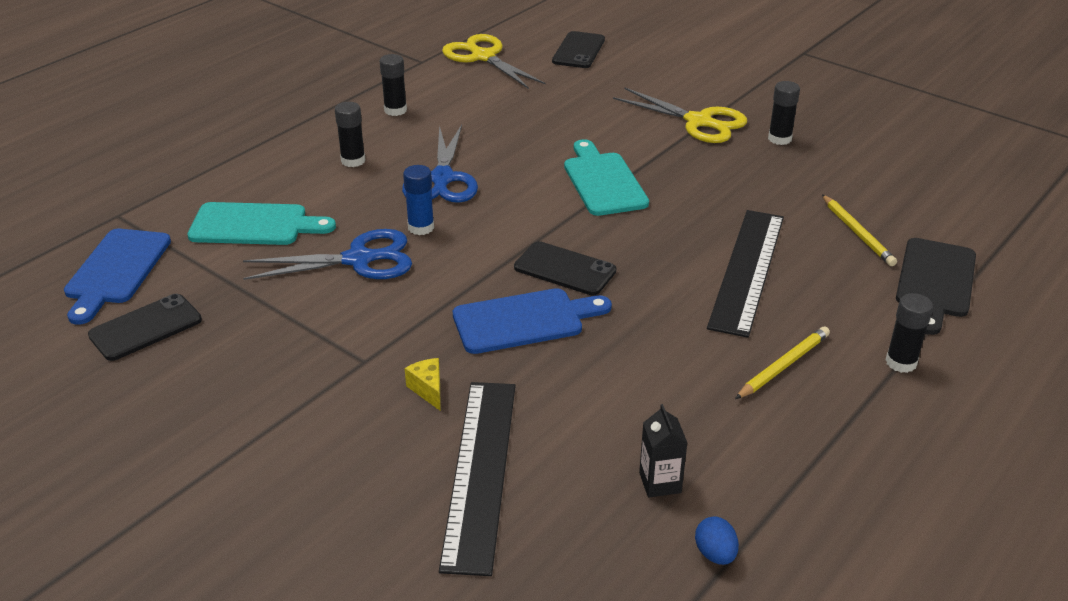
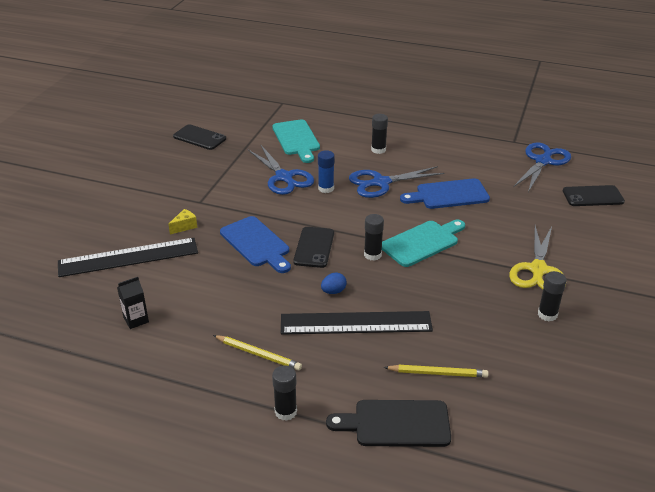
camera: 70 degrees right, 0 degrees up
(116, 270) = (238, 117): blue cutting board -> blue cutting board (448, 195)
(395, 110) = (445, 148): black glue stick -> black glue stick (372, 255)
(483, 56) = (543, 161): yellow scissors -> blue scissors
(715, 554) = (86, 349): blue egg -> blue egg (333, 291)
(857, 233) = (438, 373): yellow pencil -> yellow pencil turned 135 degrees counterclockwise

